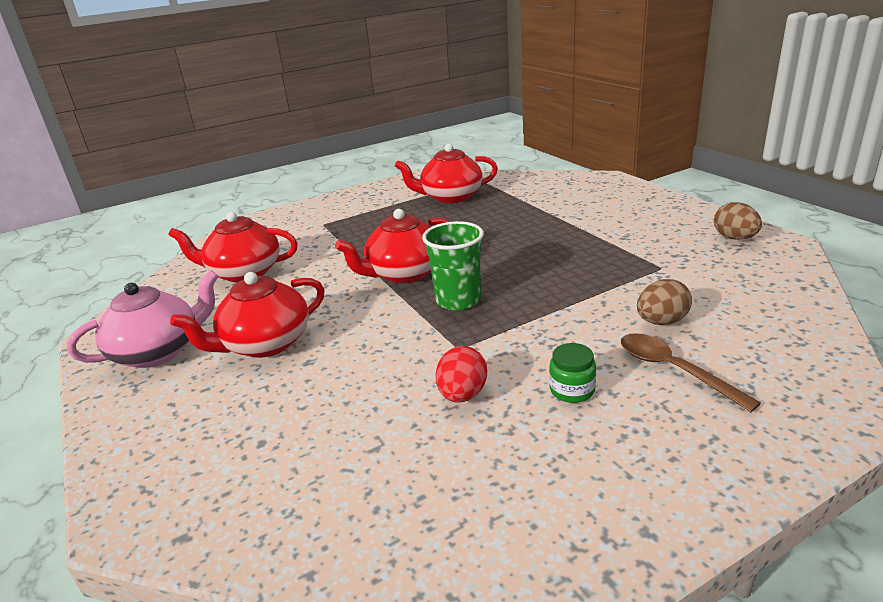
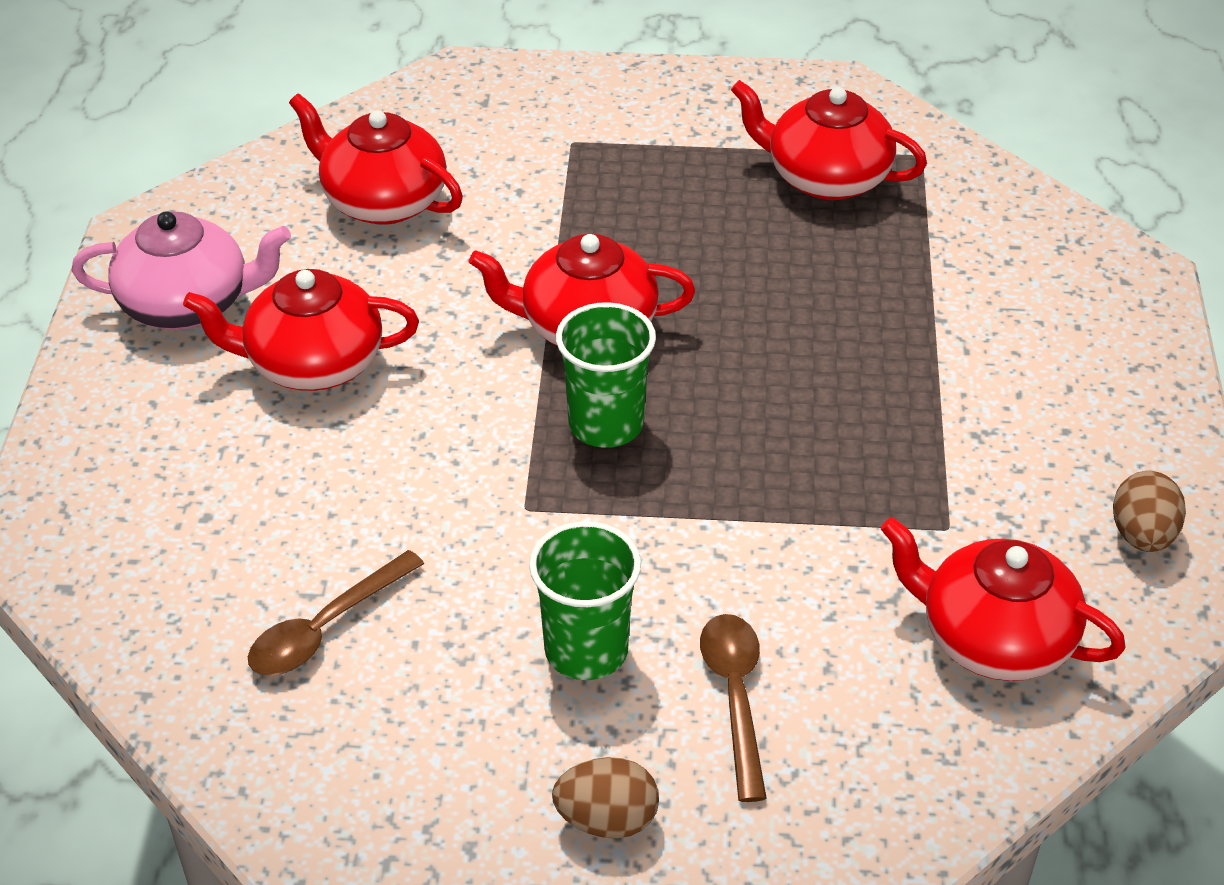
camera: 30 degrees right, 15 degrees up
(404, 460) = (325, 628): none -> brown spoon
(462, 395) = (461, 581): red egg -> none
(572, 390) = (586, 650): green jar -> green cup
(661, 322) = (818, 619): brown egg -> brown egg (607, 820)
(742, 292) = (994, 639): none -> red teapot

